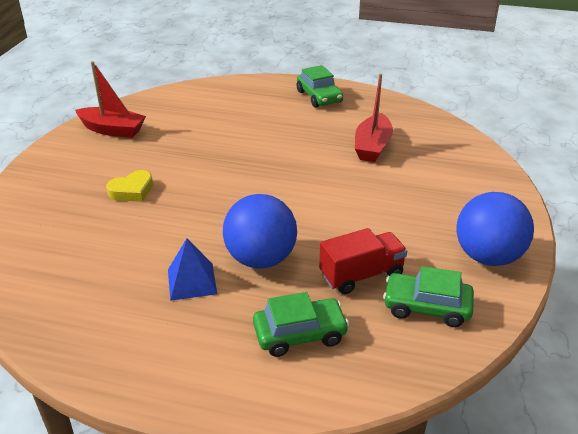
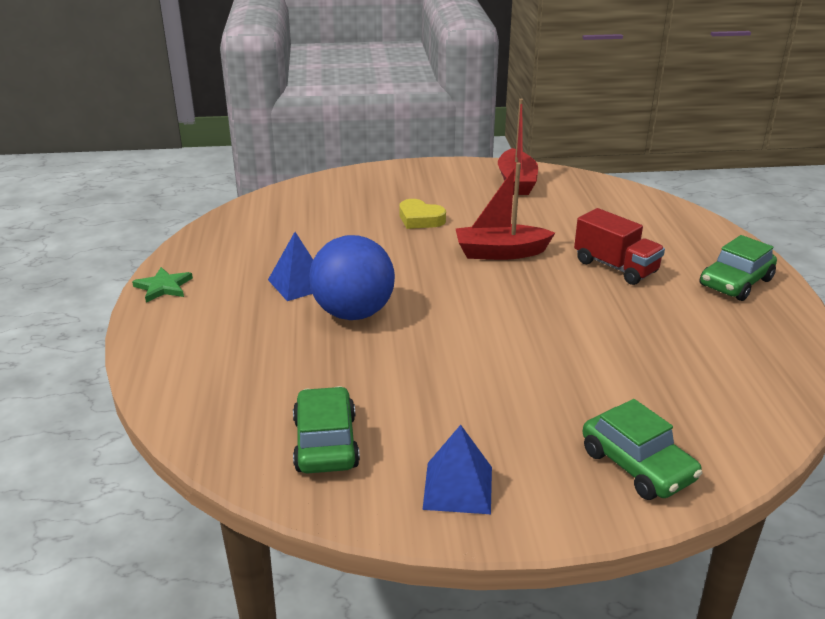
camera: 70 degrees right, 5 degrees down
(131, 379) = (163, 287): none -> green star
(300, 334) = (247, 360): green car -> green car (637, 465)
(361, 275) = (360, 384): red truck -> red truck (615, 267)
(372, 147) = (649, 347): red boat -> red boat (500, 253)
(487, 256) = (458, 487): blue ball -> blue pyramid

